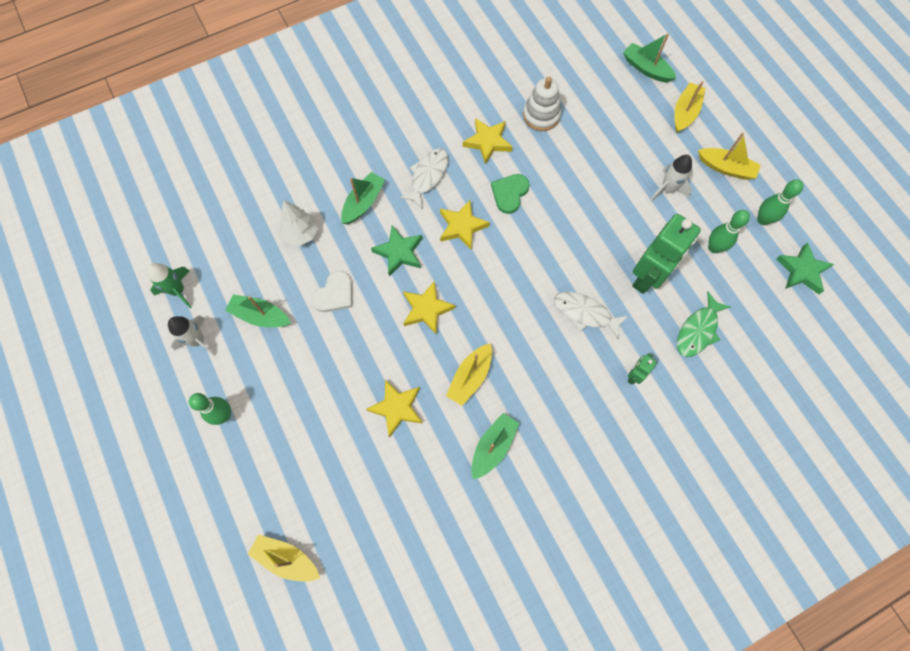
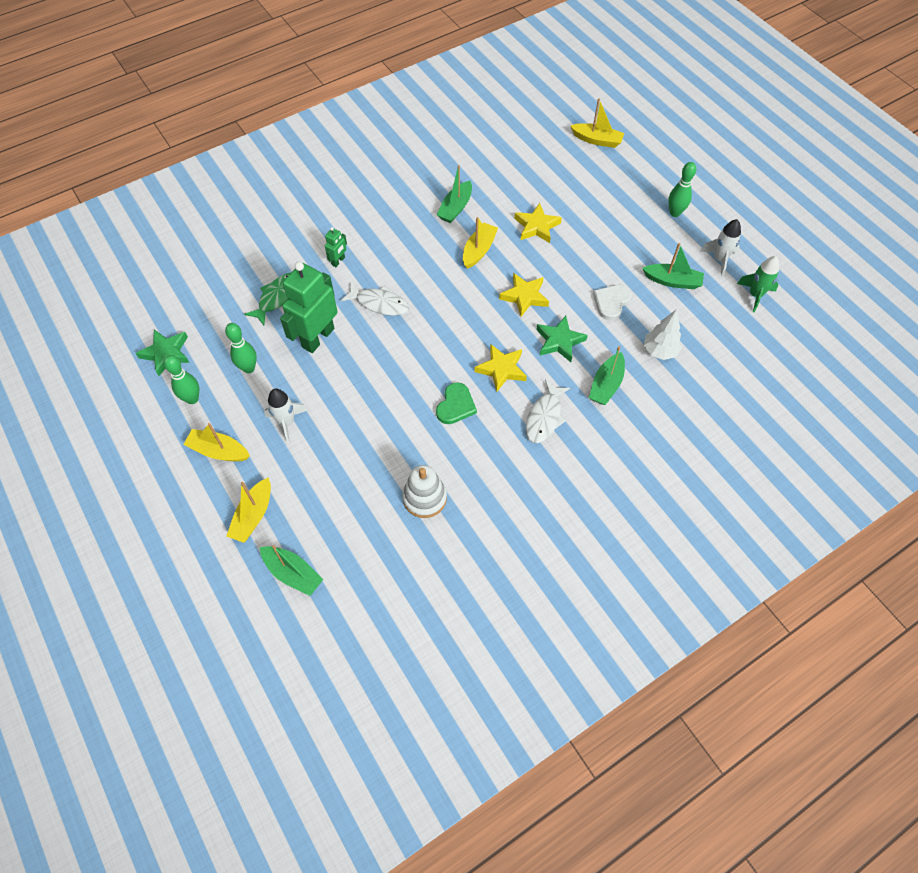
camera: 175 degrees right, 10 degrees down
(488, 142) = (484, 460): yellow star -> none

